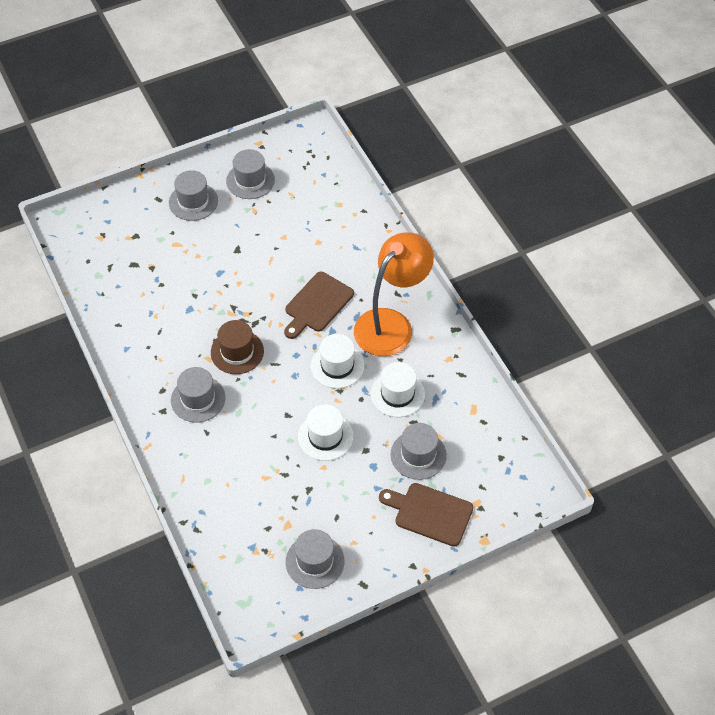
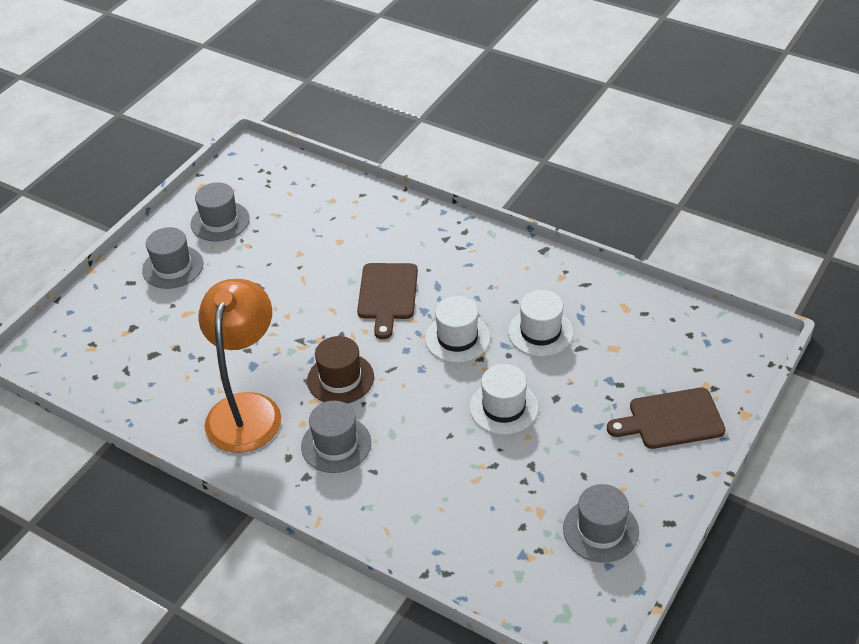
camera: 30 degrees left, 10 degrees down
(391, 324) = (477, 275): orange lamp -> orange lamp (247, 409)
(418, 455) = (611, 374): grey hat -> none

